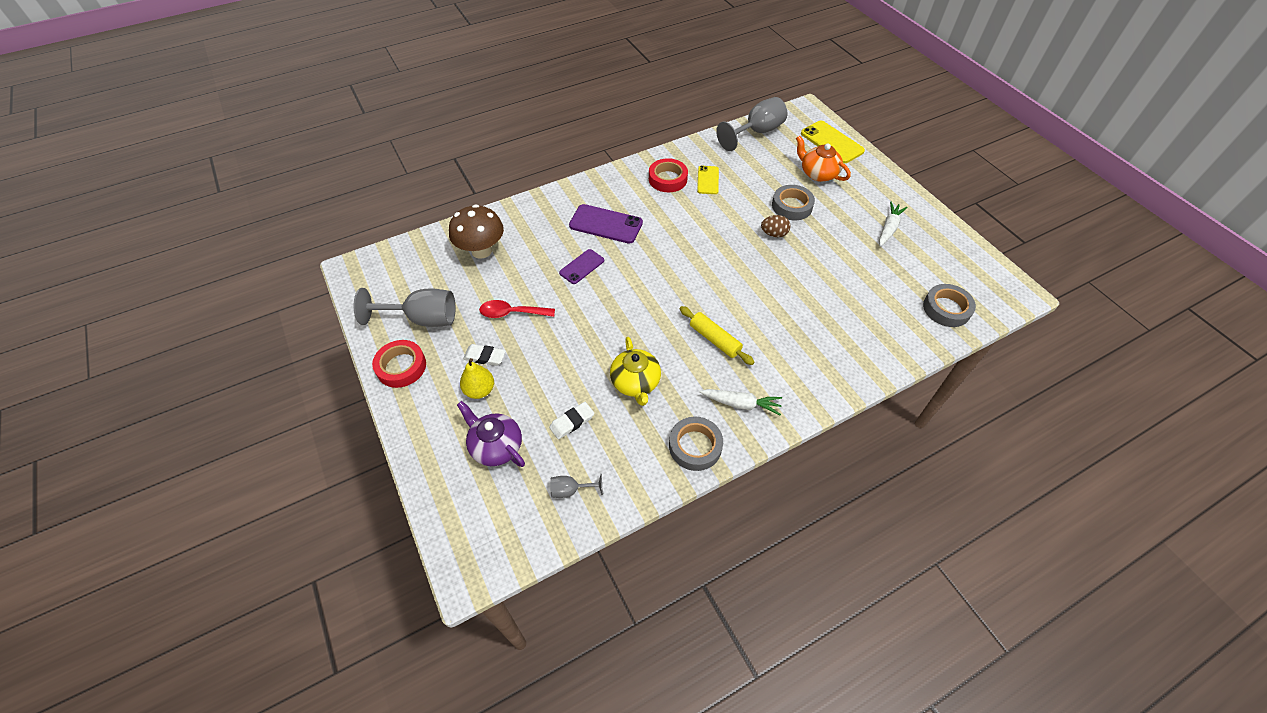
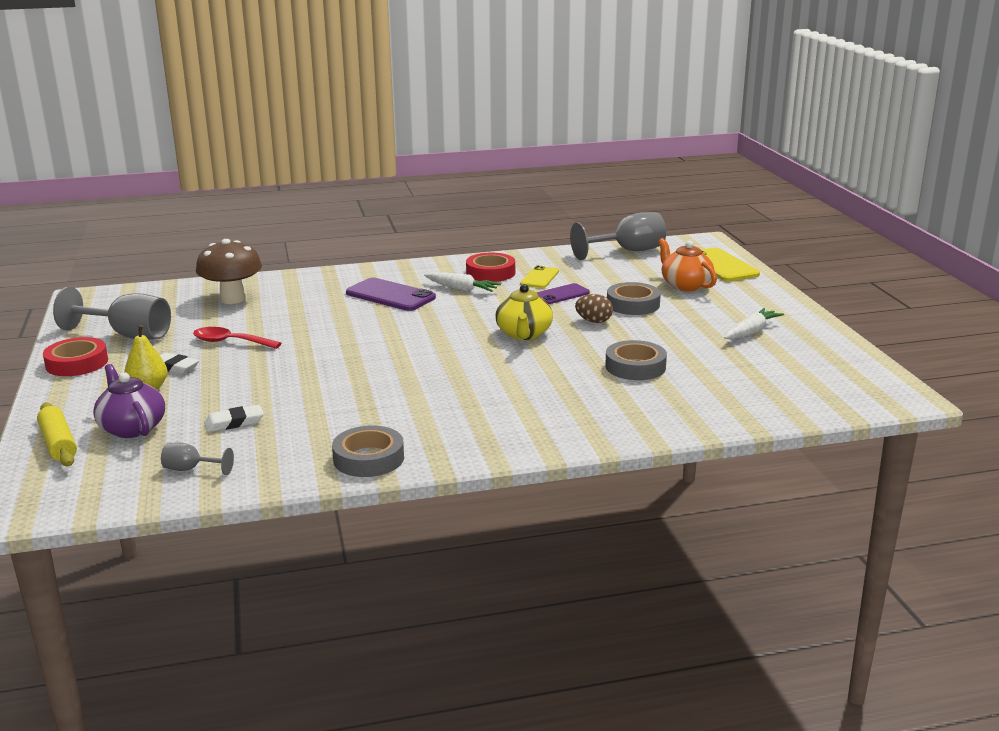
camera: 15 degrees right, 30 degrees down
(582, 267) = (338, 320): purple phone -> purple phone (561, 294)
(635, 383) = (333, 405): yellow teapot -> yellow teapot (524, 334)
(715, 339) = (457, 386): yellow rolling pin -> yellow rolling pin (58, 444)
(741, 404) = (452, 435): white carrot -> white carrot (461, 289)
(946, 309) = (788, 398): grey tape -> grey tape (635, 367)

